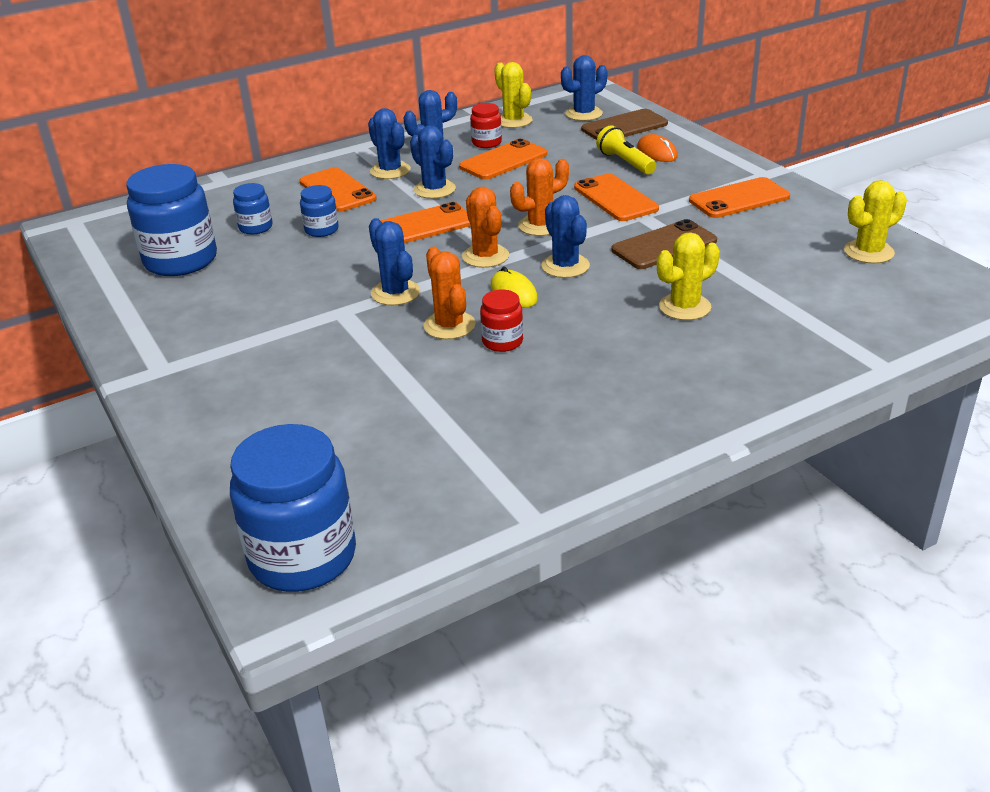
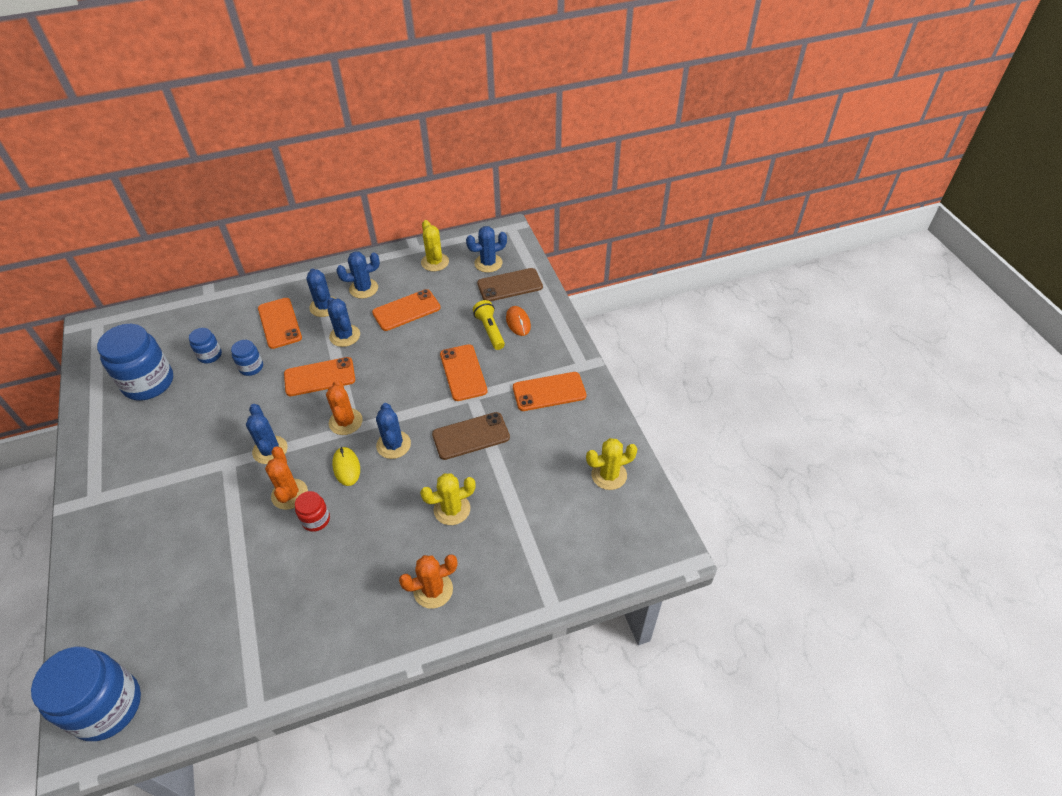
camera: 10 degrees right, 15 degrees up
(486, 143) = (404, 286): red jar -> none
(540, 225) = (397, 394): orange cactus -> orange cactus (433, 590)

